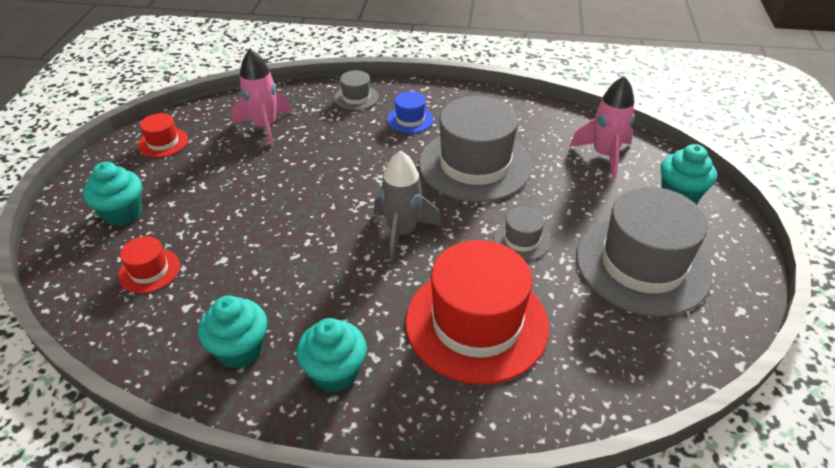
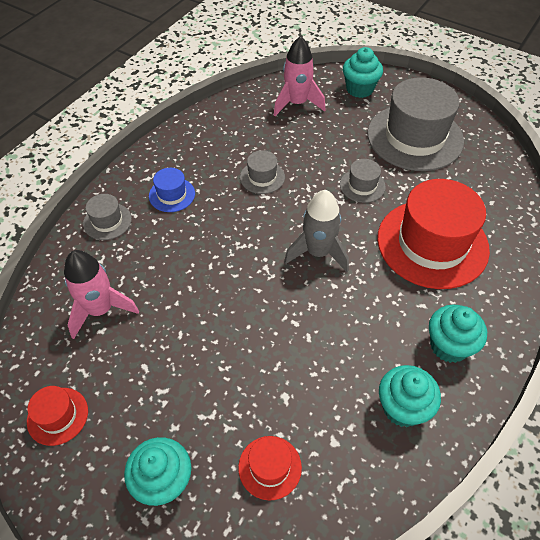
camera: 65 degrees left, 10 degrees up
(475, 165) = (262, 177): grey hat -> grey hat, size x0.45

